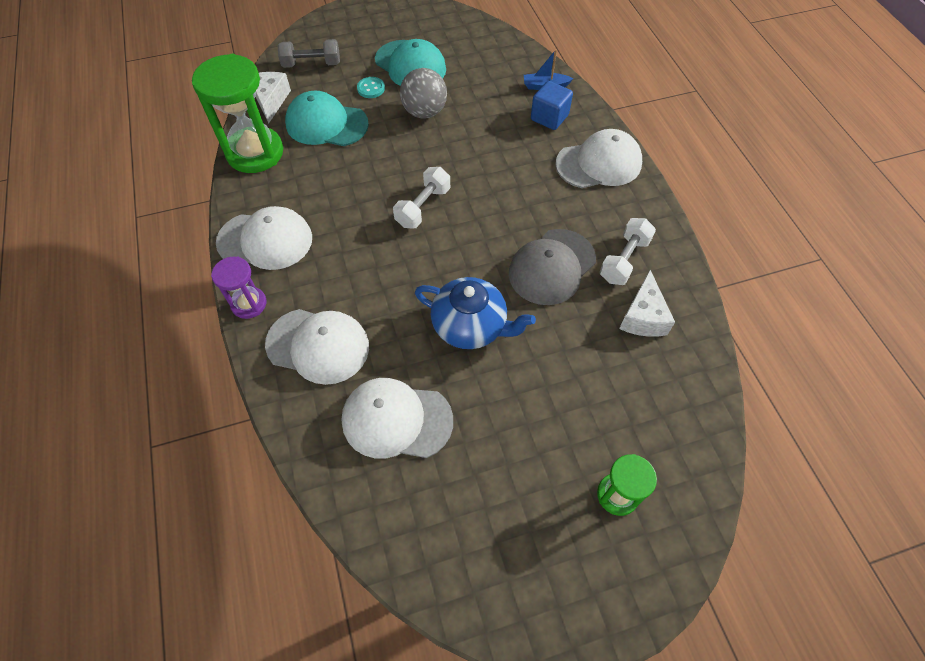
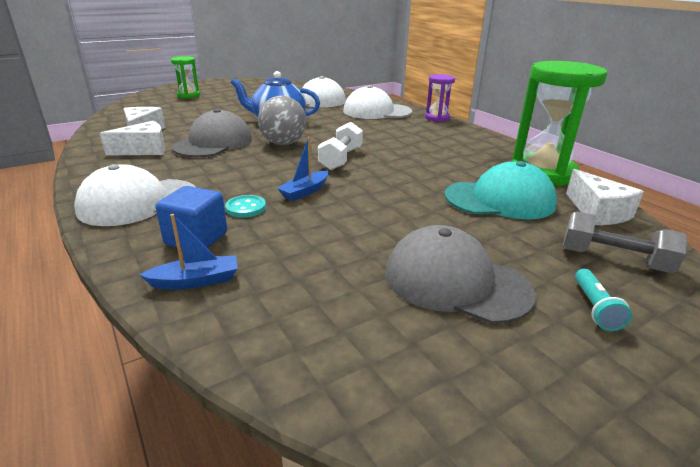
camera: 165 degrees right, 30 degrees down
(265, 240) = (460, 136): white cap -> none
(312, 64) = (614, 260): grey dumbbell -> grey dumbbell turned 45 degrees clockwise
(355, 42) = (595, 308): none -> turquoise flashlight
(371, 88) = (486, 240): turquoise button -> turquoise button (246, 208)
(410, 65) = (455, 282): turquoise cap -> grey cap
(424, 112) = (386, 223): grey ball -> grey ball (283, 143)
(470, 157) = (305, 191): none -> blue boat
(624, 260) = (144, 150): white dumbbell -> white cheese

